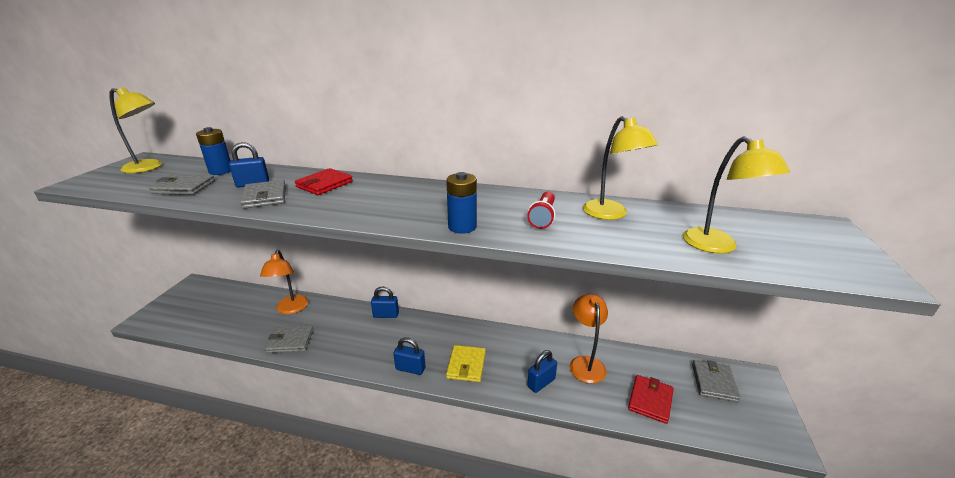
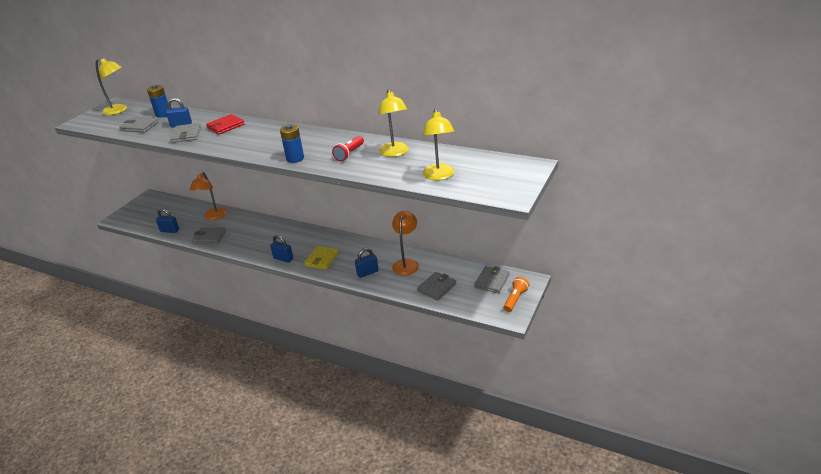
camera: 15 degrees right, 5 degrees up
(386, 315) = (279, 224): blue padlock -> blue padlock (170, 230)
(650, 400) = (436, 288): red wallet -> grey wallet
(766, 410) = (515, 299): none -> orange flashlight

